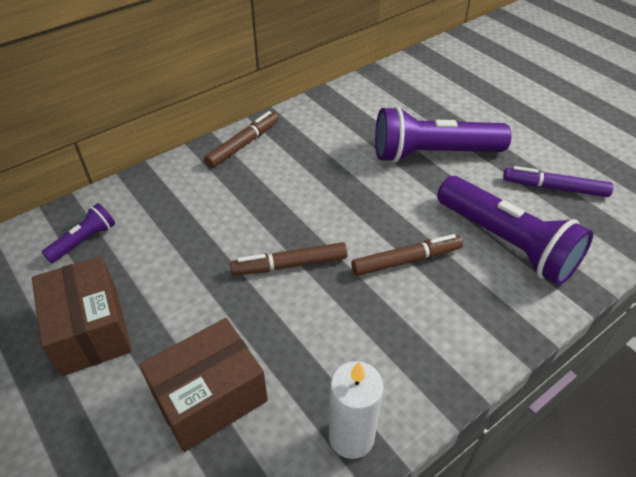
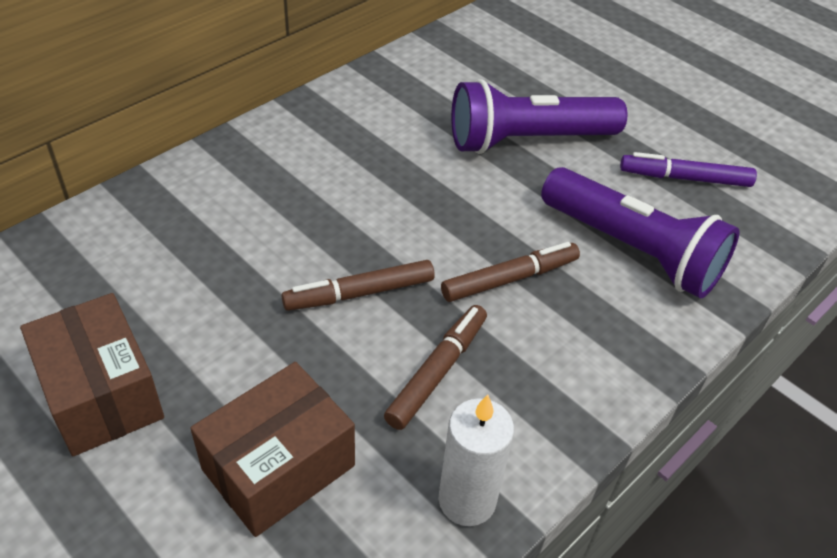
camera: 10 degrees left, 0 degrees up
(84, 241) = (72, 277): purple flashlight -> none
(243, 144) = (273, 137): brown marker -> brown marker (437, 371)

